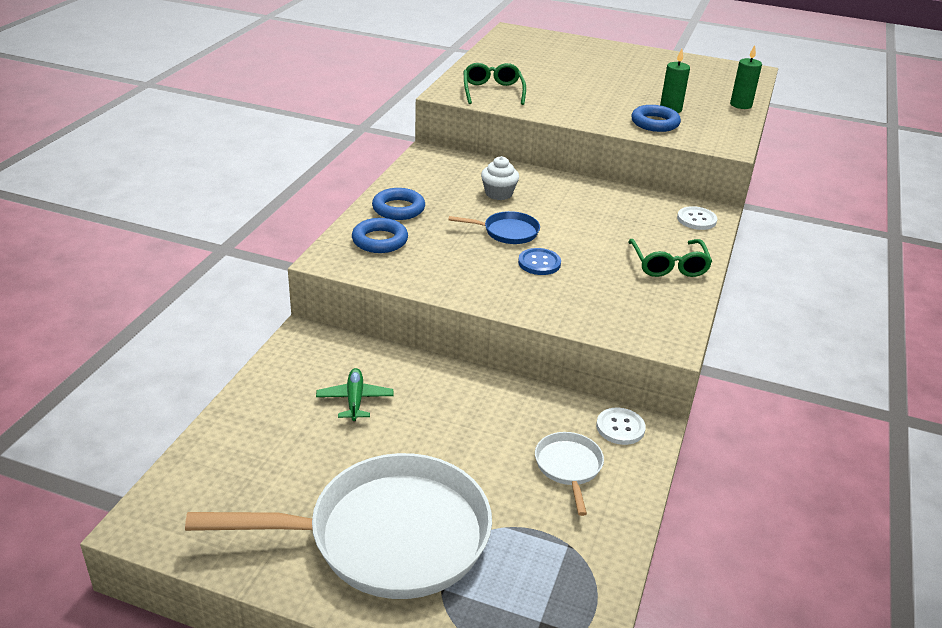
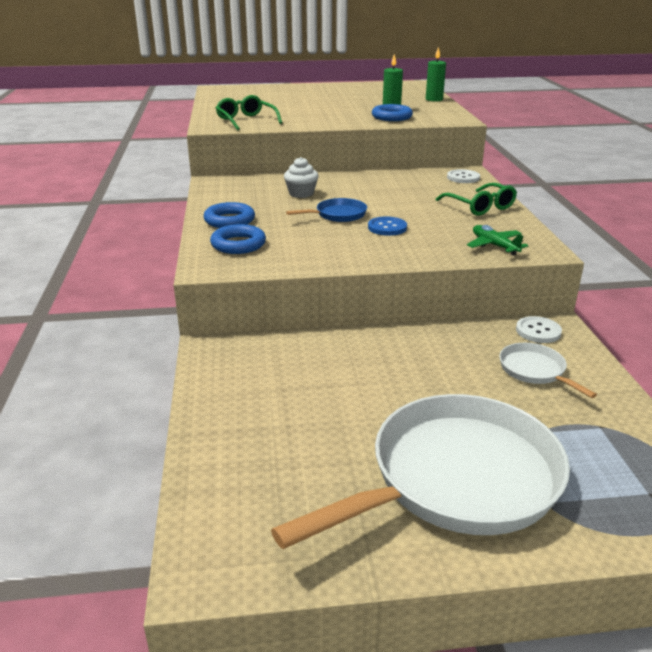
camera: 25 degrees left, 5 degrees down
(355, 400) = (309, 382): green plane -> green plane (494, 246)

